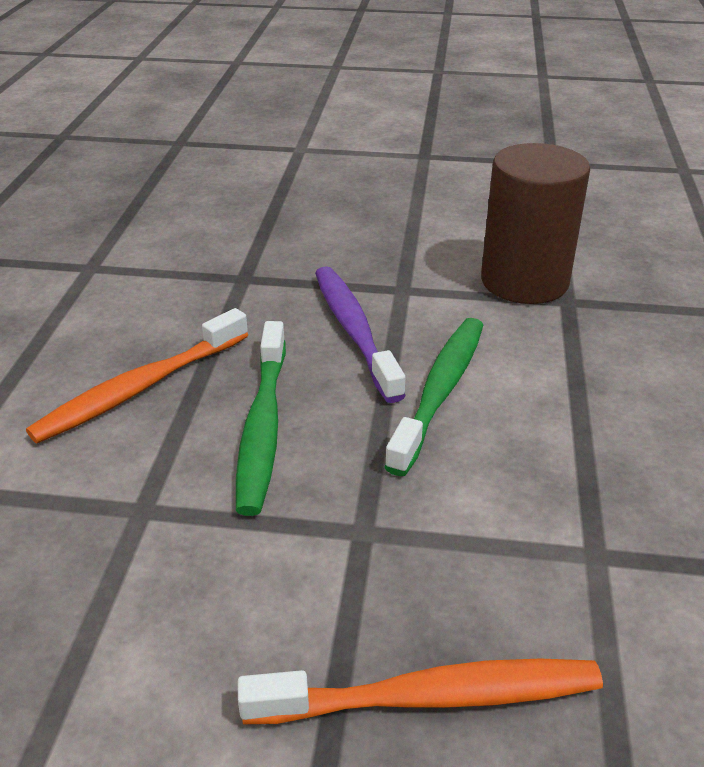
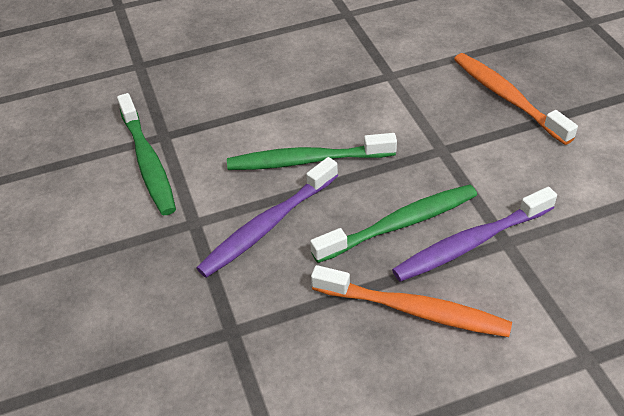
camera: 115 degrees left, 10 degrees up
(174, 473) = (470, 243): none -> purple toothbrush
(524, 281) = (148, 162): brown cylinder -> green toothbrush

